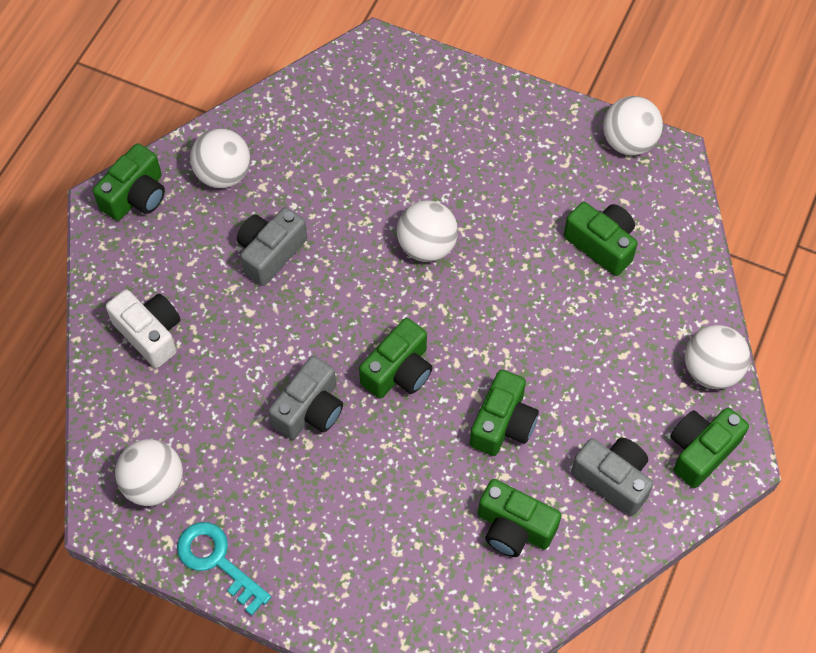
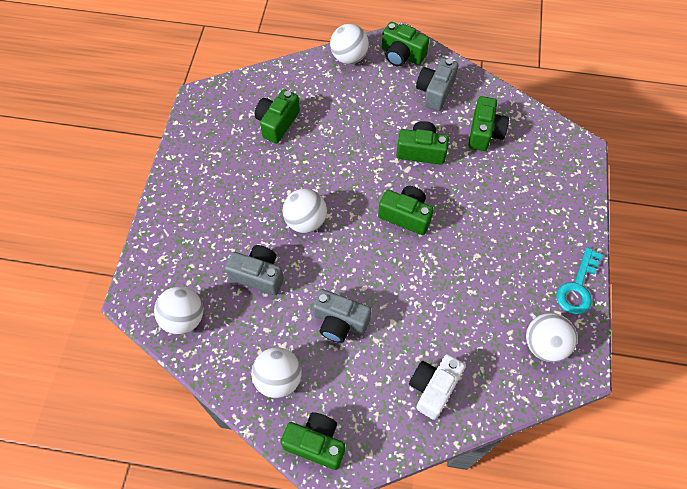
camera: 105 degrees left, 0 degrees up
(310, 410) = (452, 261): grey camera -> grey camera (258, 275)
(628, 142) = (193, 121): white ball -> white ball (184, 318)

